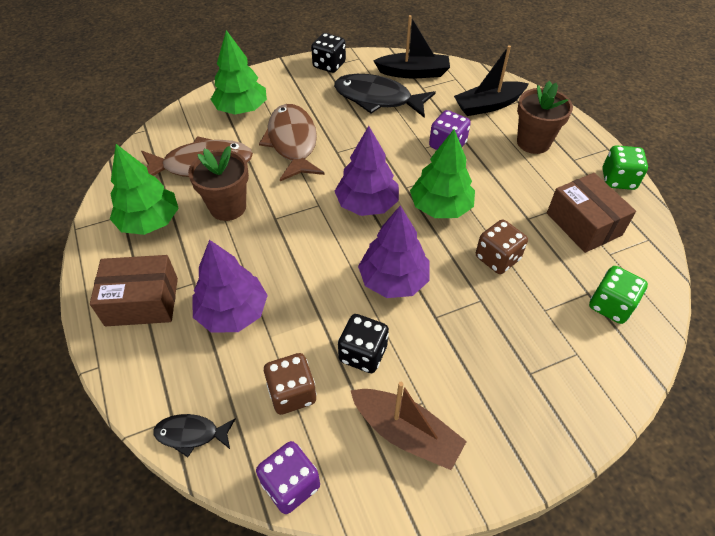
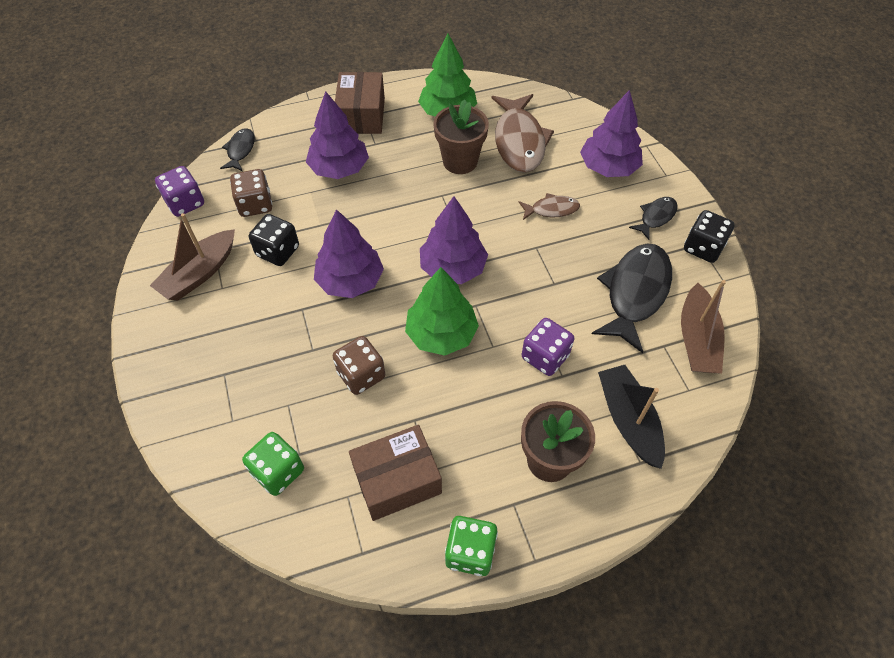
camera: 95 degrees right, 5 degrees up
(241, 109) = (608, 167): green tree -> purple tree
(292, 143) = (551, 209): brown fish -> brown fish, size x0.51
(299, 86) = (656, 217): none -> black fish
(413, 73) = (696, 339): black boat -> brown boat

